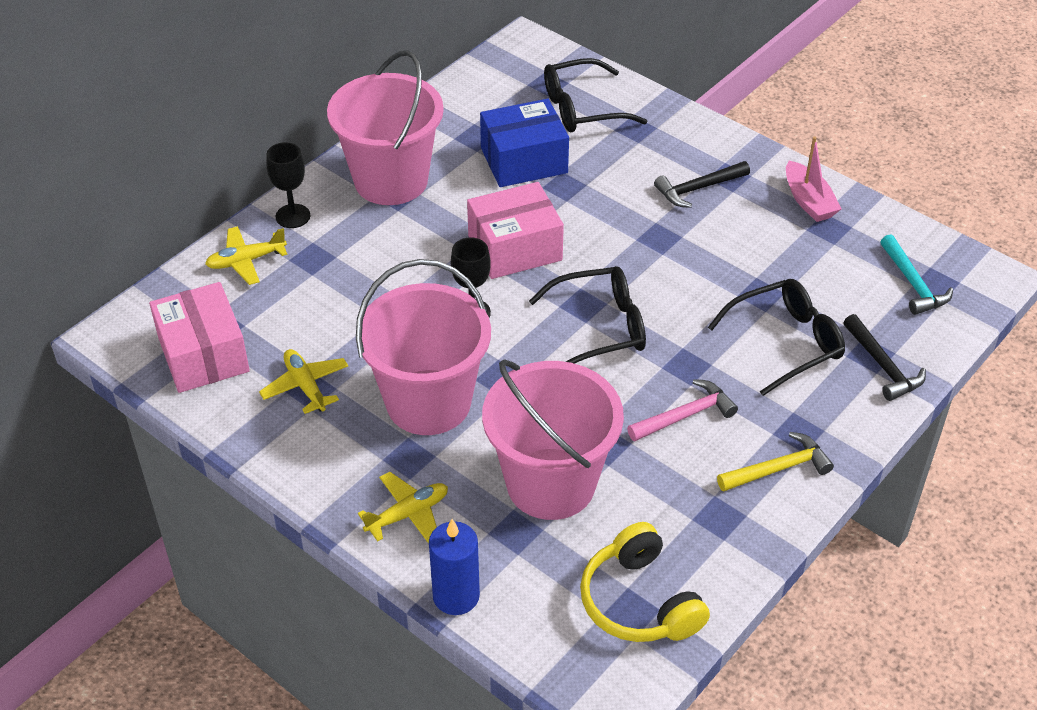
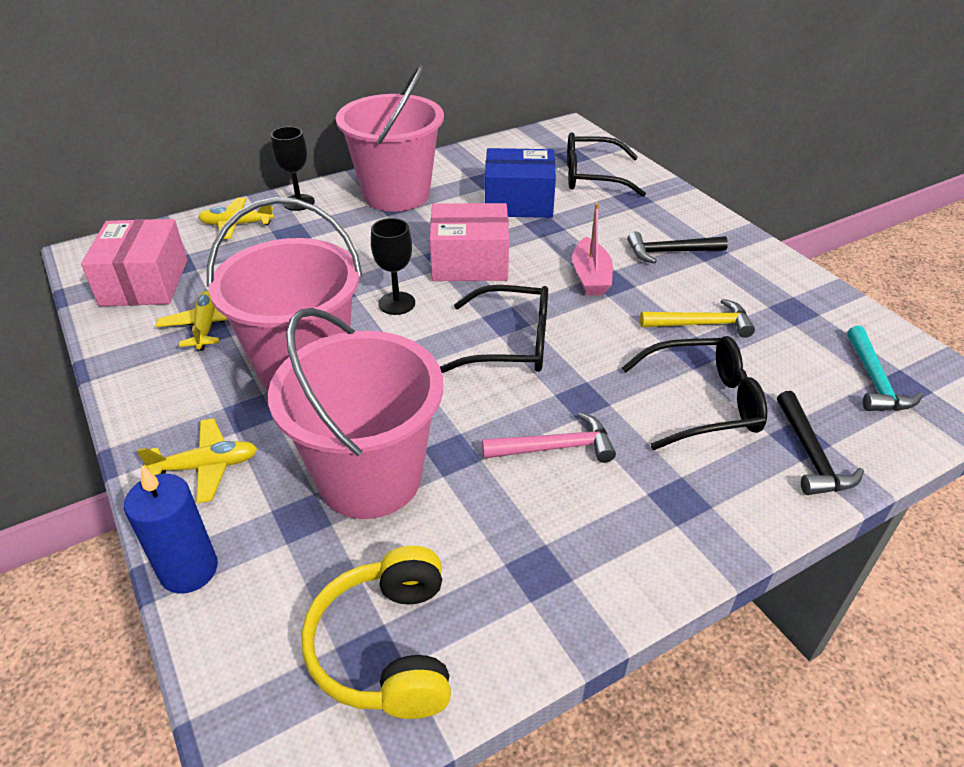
camera: 20 degrees right, 5 degrees down
(778, 468) = (636, 535): yellow hammer -> yellow hammer (701, 324)
(808, 201) = (780, 283): pink boat -> pink boat (590, 277)

